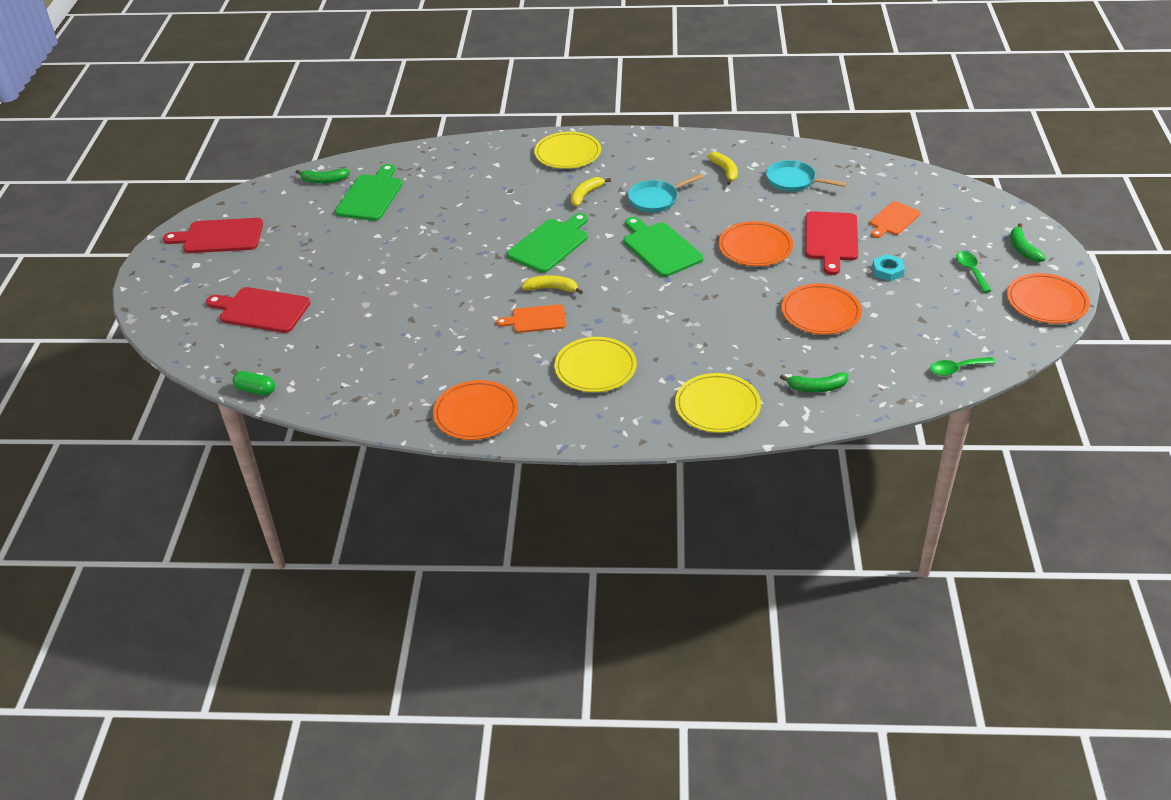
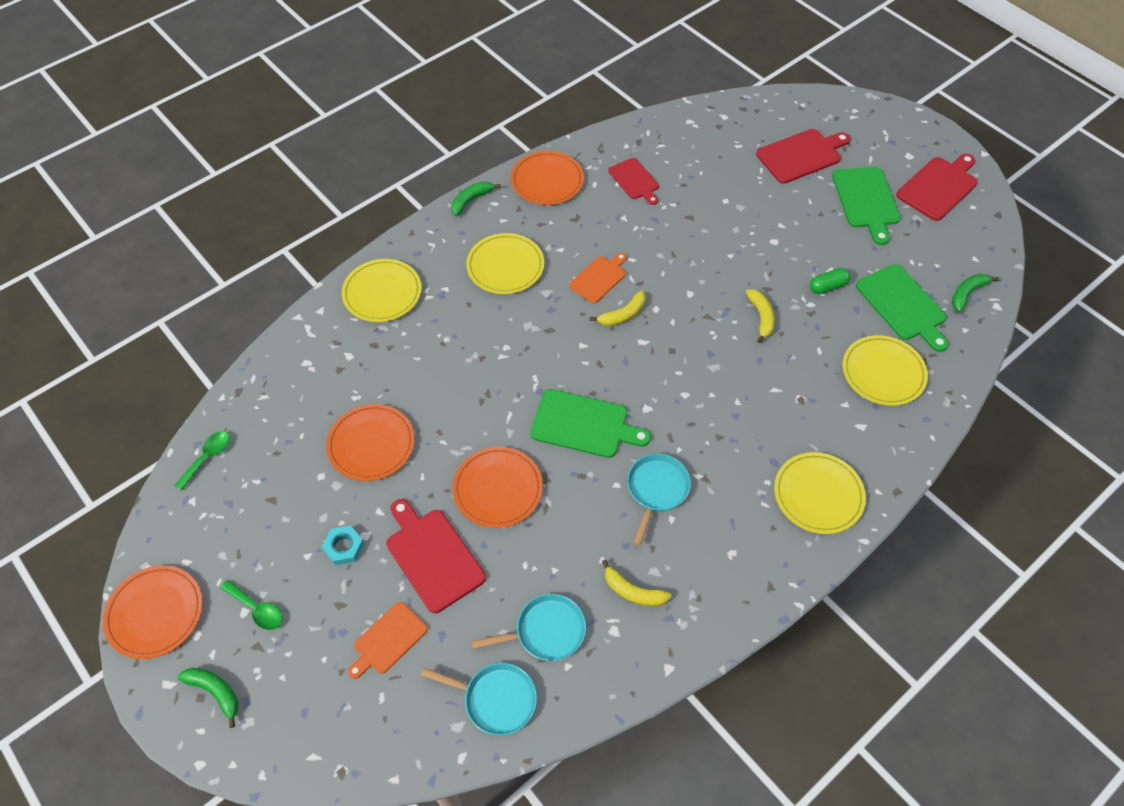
camera: 135 degrees right, 15 degrees up
(255, 390) = (709, 107): green capsule -> green capsule (827, 286)
(408, 370) = (635, 180): none -> red cutting board
(442, 176) = (883, 373): none -> yellow plate
(550, 244) = (683, 360): green cutting board -> green cutting board (866, 200)
(585, 195) = (727, 445): yellow banana -> yellow banana (761, 317)
(816, 388) = (317, 359): green banana -> green banana (471, 200)
(850, 172) = (495, 699): none -> turquoise pan
(893, 220) = (388, 640): orange cutting board -> orange cutting board turned 135 degrees counterclockwise

